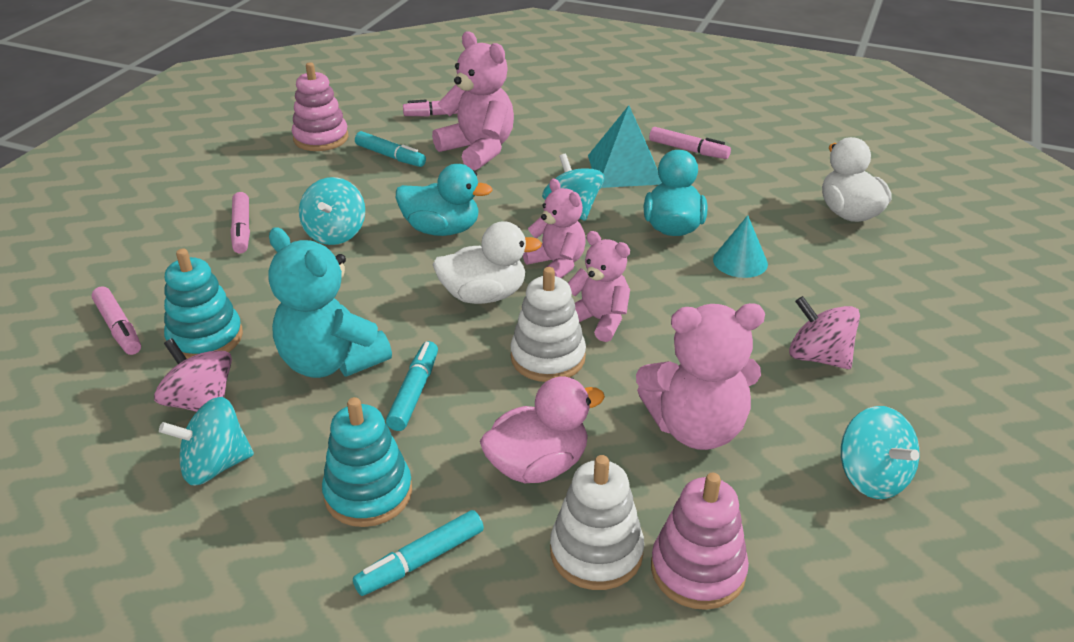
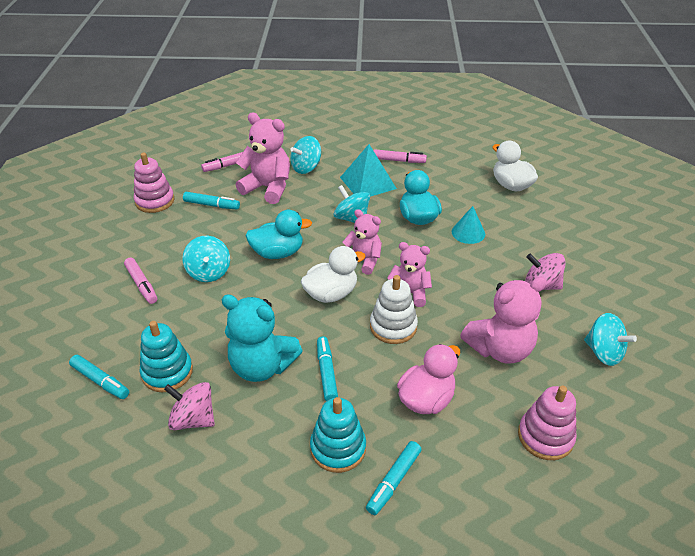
camera: 20 degrees left, 5 degrees up
(119, 328) = (100, 381): pink marker -> turquoise marker
(215, 465) = (230, 460): turquoise spinning top -> turquoise spinning top (306, 167)
(596, 552) = (487, 443): white stacking toy -> none

